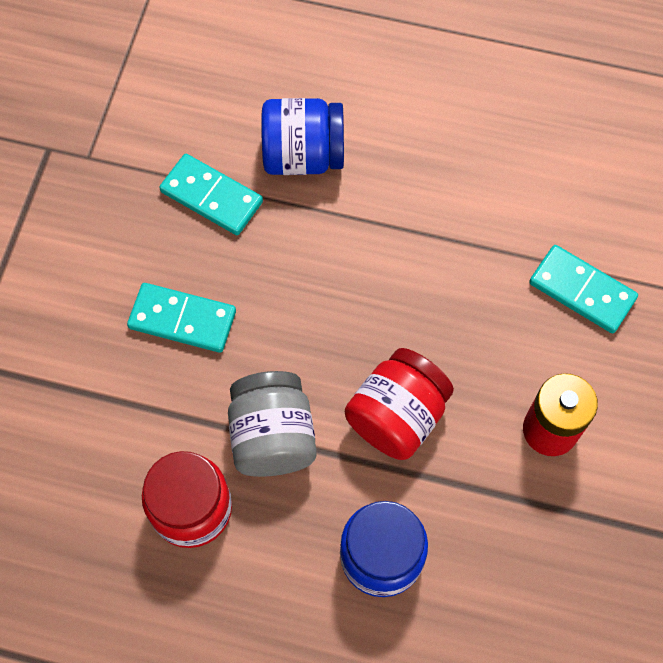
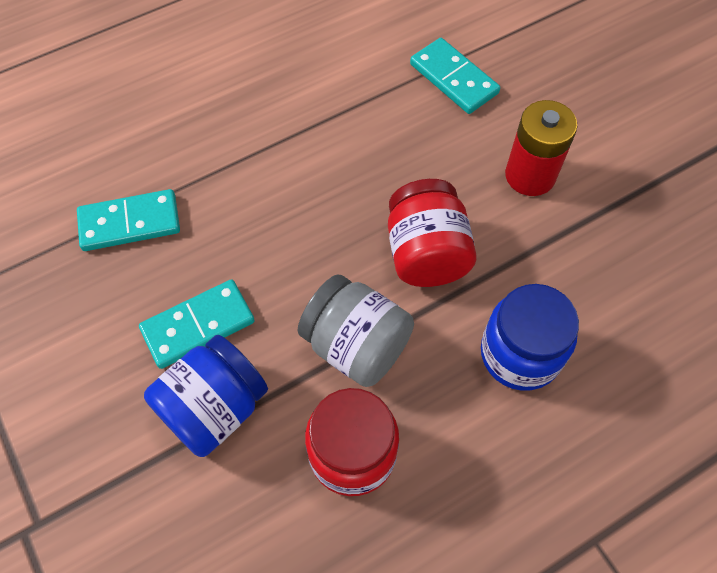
camera: 45 degrees left, 5 degrees down
(303, 155) = (172, 142): blue jar -> blue jar (214, 408)
(582, 291) = (454, 78): turquoise domino -> turquoise domino turned 60 degrees clockwise

